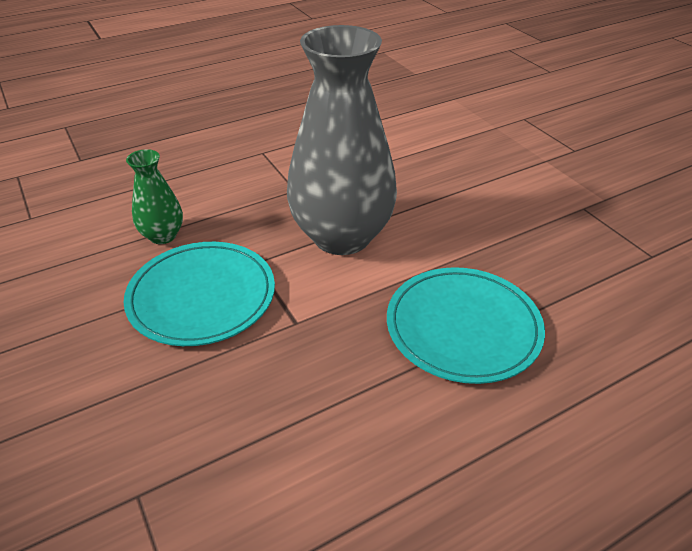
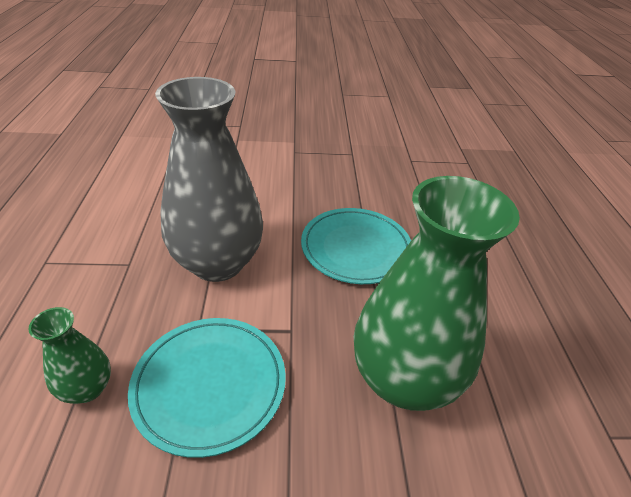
camera: 65 degrees left, 0 degrees up
(292, 439) = (403, 379): none -> green vase

